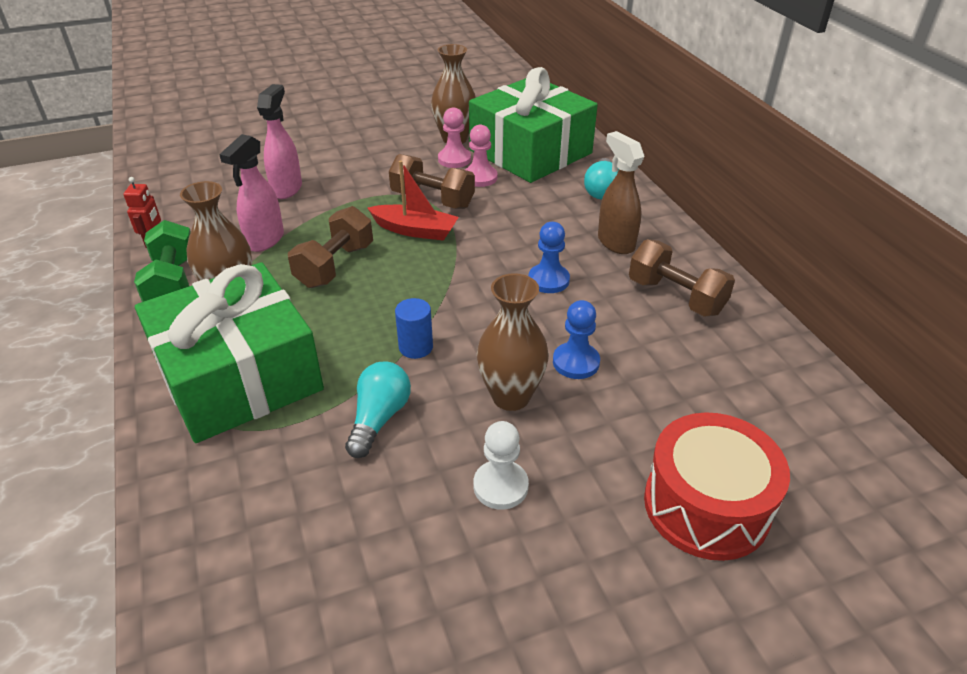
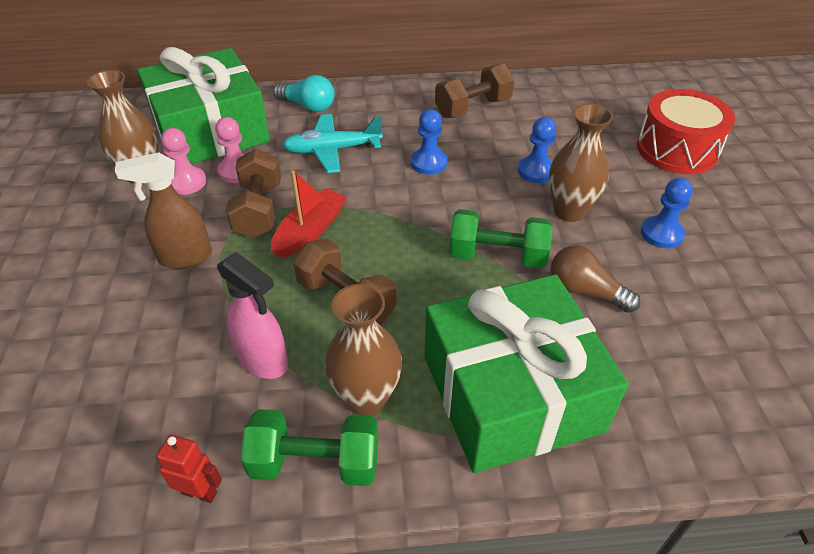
camera: 75 degrees left, 5 degrees up
(287, 189) = (151, 332): pink spray bottle -> none
(379, 418) = (585, 291): turquoise light bulb -> brown light bulb
(416, 347) = (497, 256): blue cylinder -> green dumbbell
(432, 200) = (259, 210): brown dumbbell -> brown dumbbell turned 45 degrees counterclockwise
(500, 486) = (661, 234): white pawn -> blue pawn
(537, 218) = (332, 150): none -> turquoise plane
(615, 242) = (391, 118): brown spray bottle -> brown spray bottle (185, 257)

